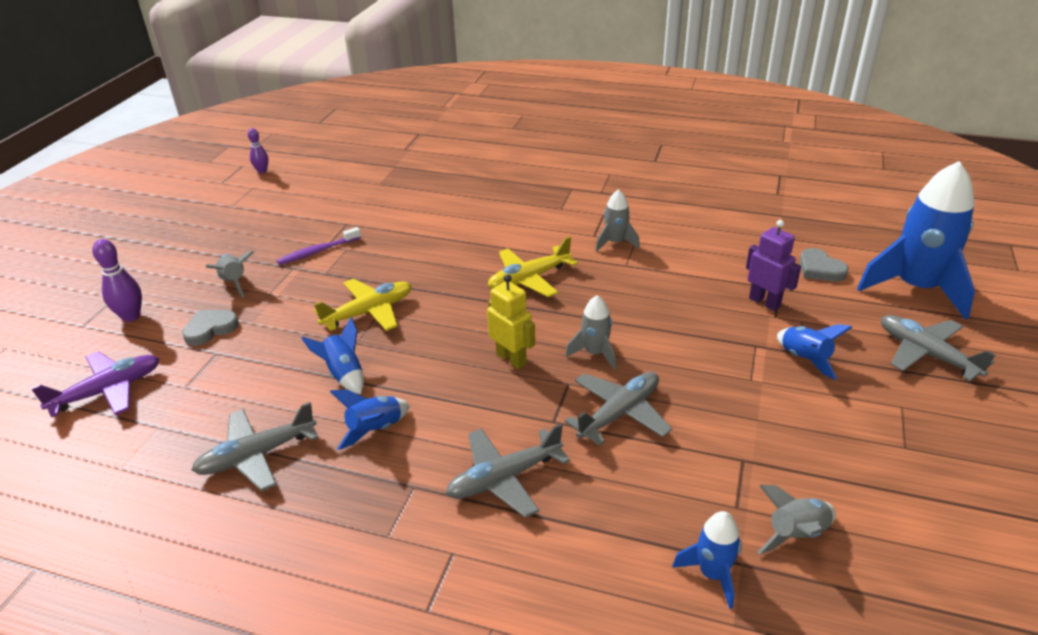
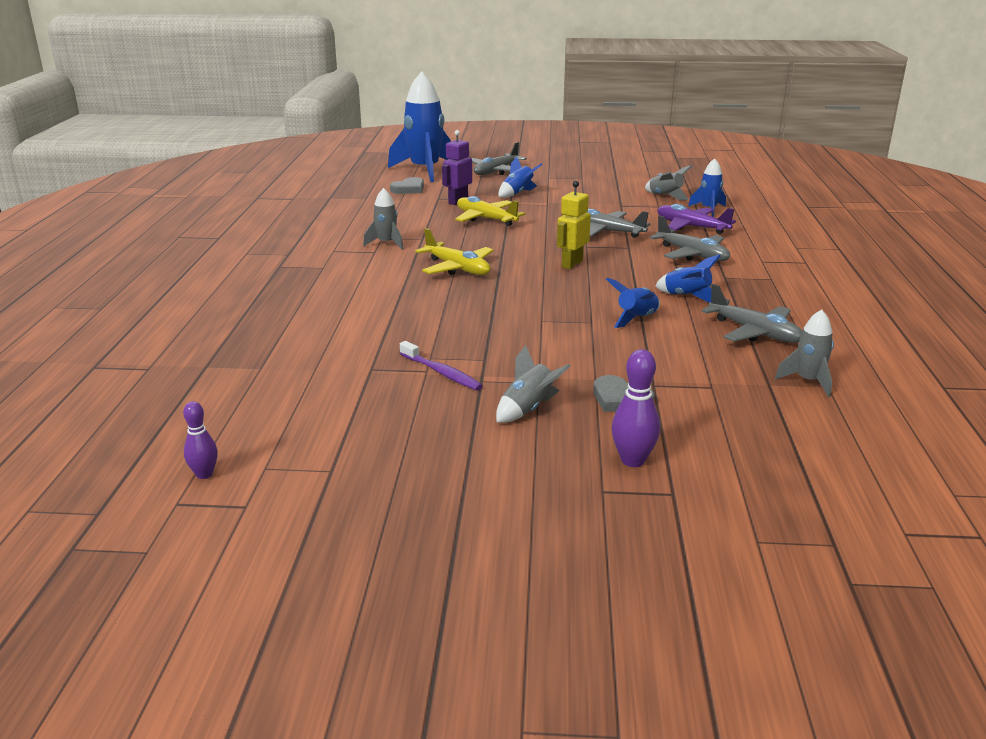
camera: 105 degrees left, 10 degrees down
(108, 391) = (755, 427): purple plane -> purple plane (691, 227)
(369, 312) = (543, 324): yellow plane -> yellow plane (486, 219)
(595, 353) = (547, 241): grey rocket -> grey rocket (808, 381)

